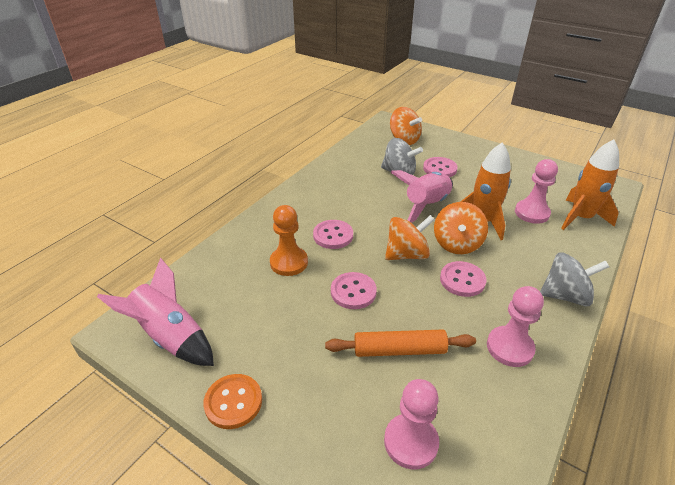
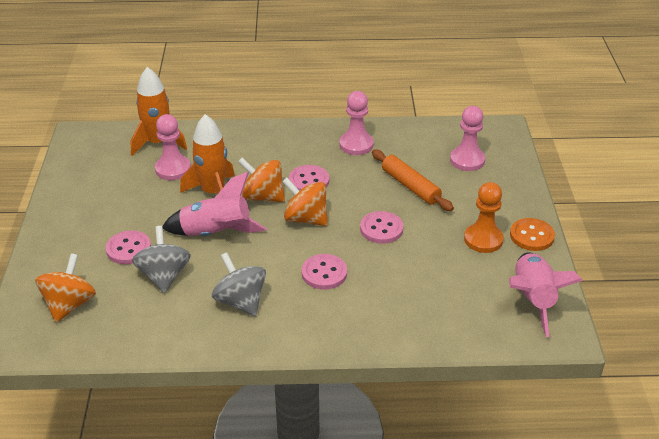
camera: 125 degrees left, 0 degrees up
(289, 262) = (388, 282): orange pawn -> orange pawn (483, 239)
(457, 244) = (263, 197): orange spinning top -> orange spinning top turned 135 degrees counterclockwise
(565, 295) = (278, 133): grey spinning top -> grey spinning top (240, 301)

